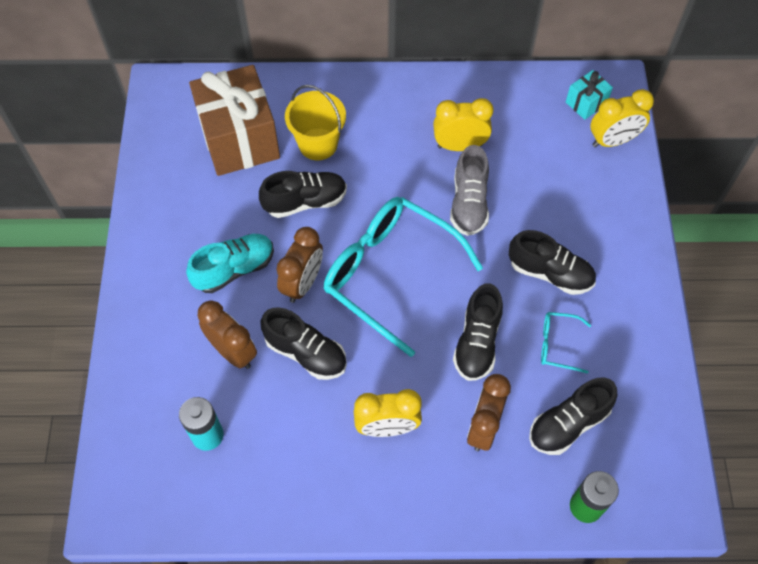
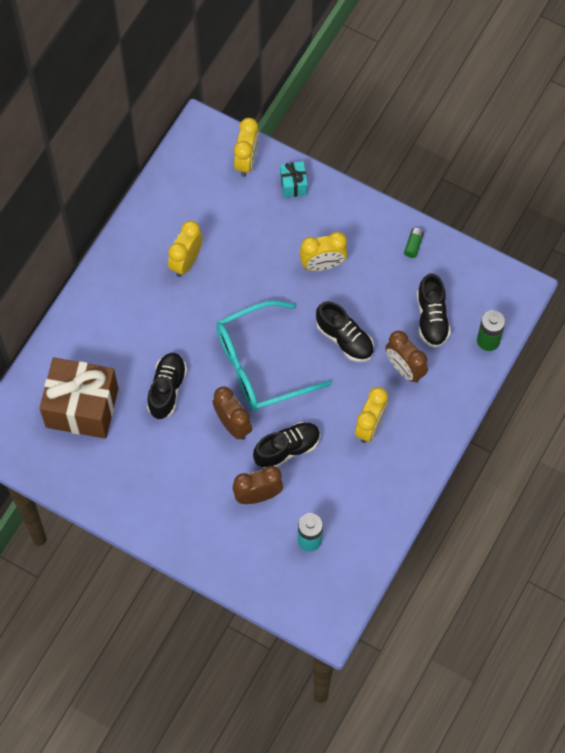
camera: 60 degrees left, 5 degrees up
(234, 269) = (193, 464): turquoise shoe -> none
(318, 144) = (122, 355): yellow bucket -> none
(469, 203) = (237, 283): grey shoe -> none
(550, 273) = (322, 264): black shoe -> yellow clock
(557, 345) = (376, 292): turquoise glasses -> none
(586, 103) = (204, 158): turquoise gift -> turquoise gift (293, 184)
(644, 354) = (413, 245): none -> green battery

